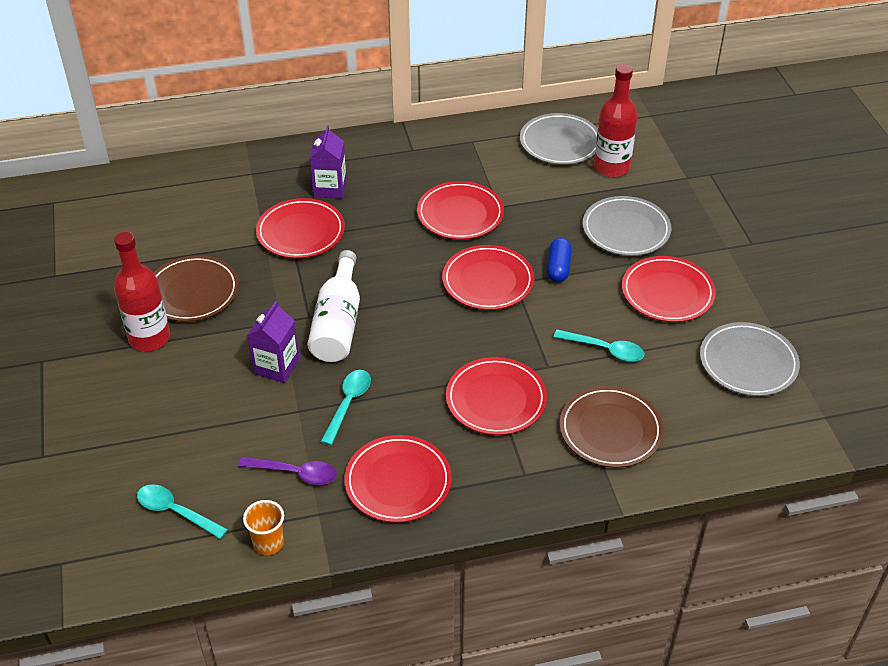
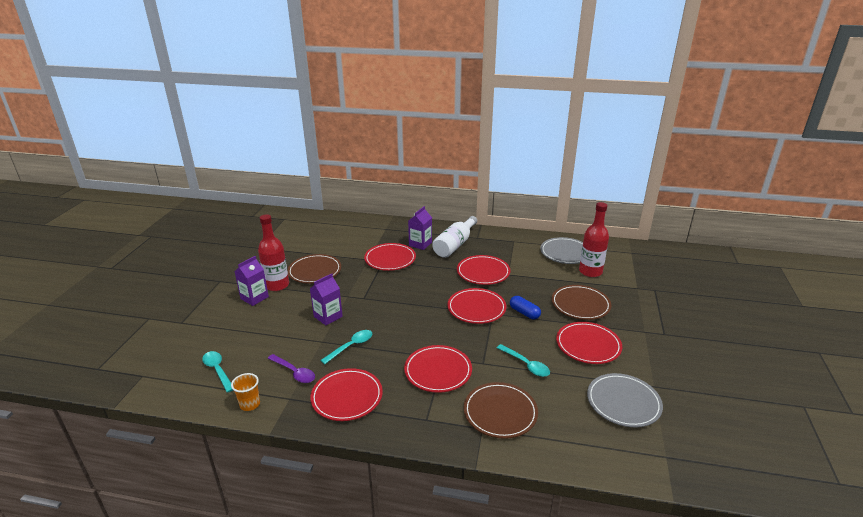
camera: 25 degrees right, 15 degrees down
(130, 372) = (254, 298): none -> purple carton
(338, 323) = (376, 305): white bottle -> white bottle (455, 245)
(558, 267) = (524, 313): blue capsule -> blue capsule turned 75 degrees counterclockwise
(626, 230) = (580, 305): grey plate -> brown plate

